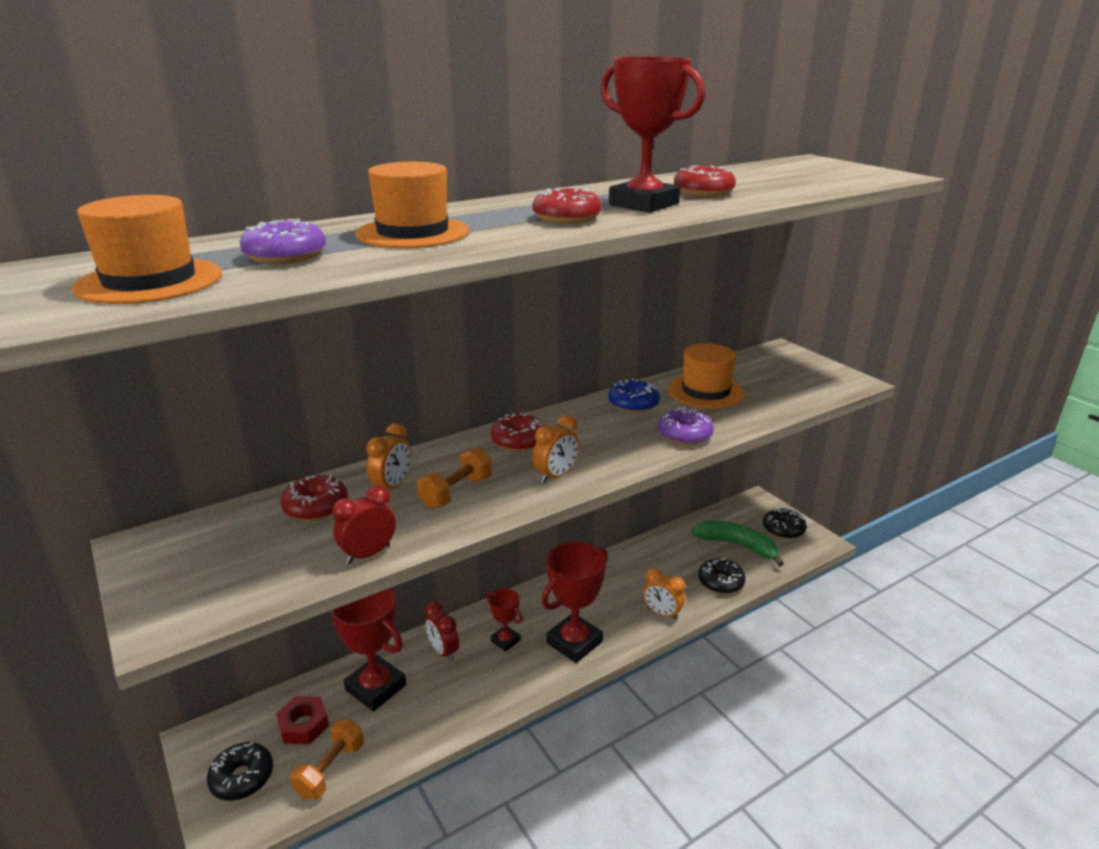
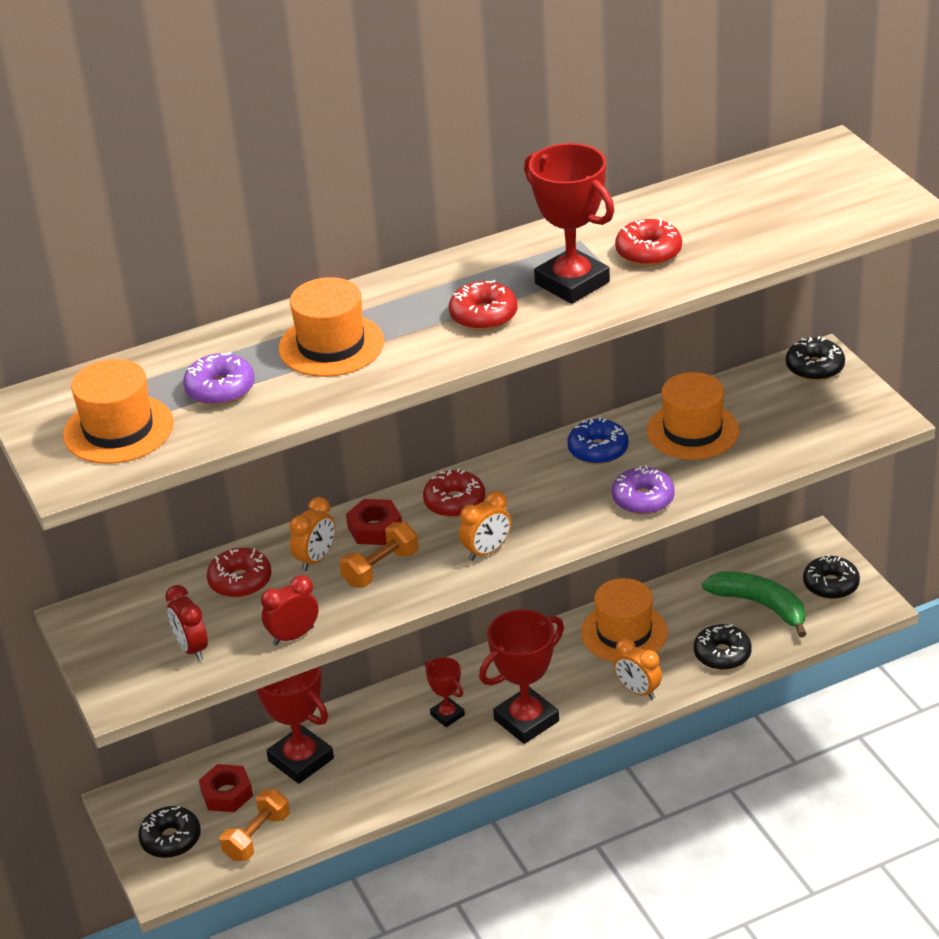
camera: 10 degrees right, 10 degrees up
(443, 651) = (375, 724): red clock -> red clock (191, 648)
(448, 461) = (375, 528): none -> red nut
(638, 568) = (624, 632): none -> orange hat
(780, 355) = (815, 367): none -> black donut

